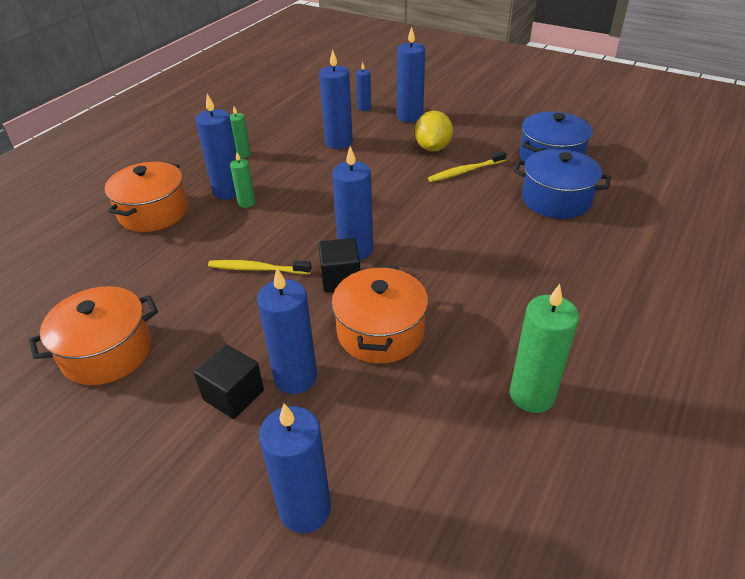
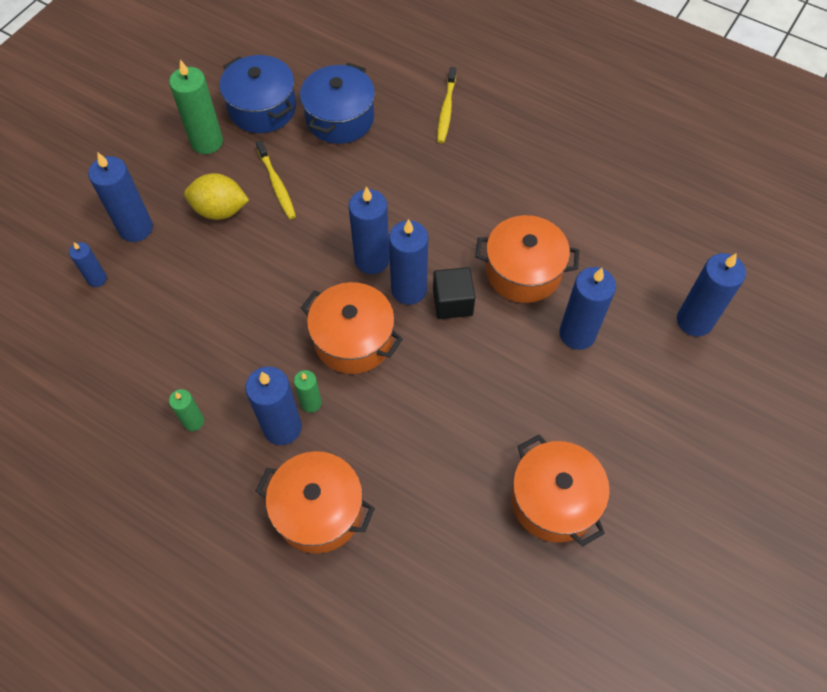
camera: 90 degrees left, 20 degrees up
(233, 395) = (599, 379): black cube -> none
(257, 269) = (434, 378): yellow toothbrush -> yellow toothbrush (446, 110)
(304, 220) = (353, 339): none -> orange pot
(339, 142) = (186, 308): blue candle -> blue candle (372, 260)
(532, 395) = (585, 178): green candle -> green candle (207, 142)

